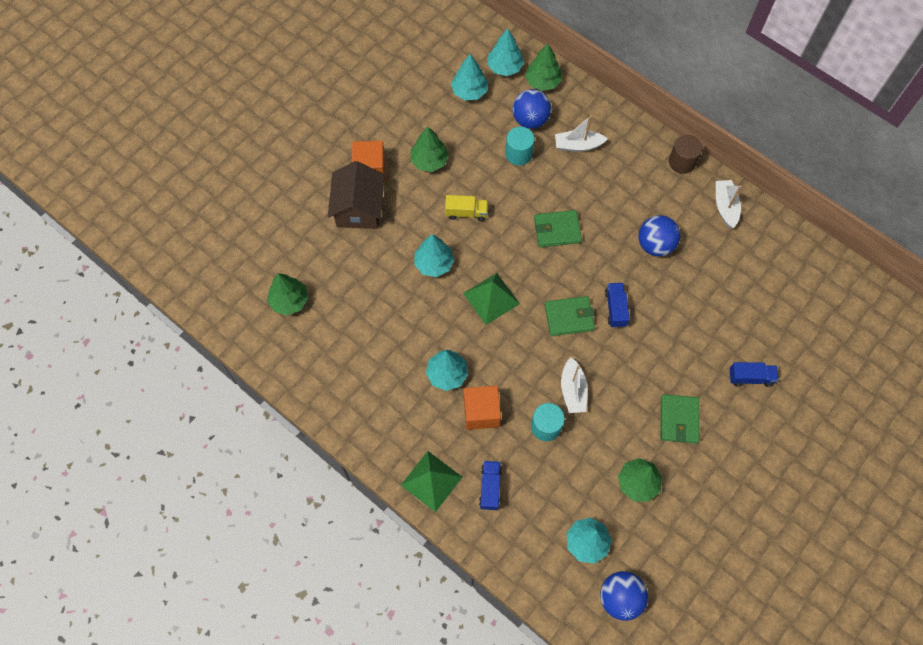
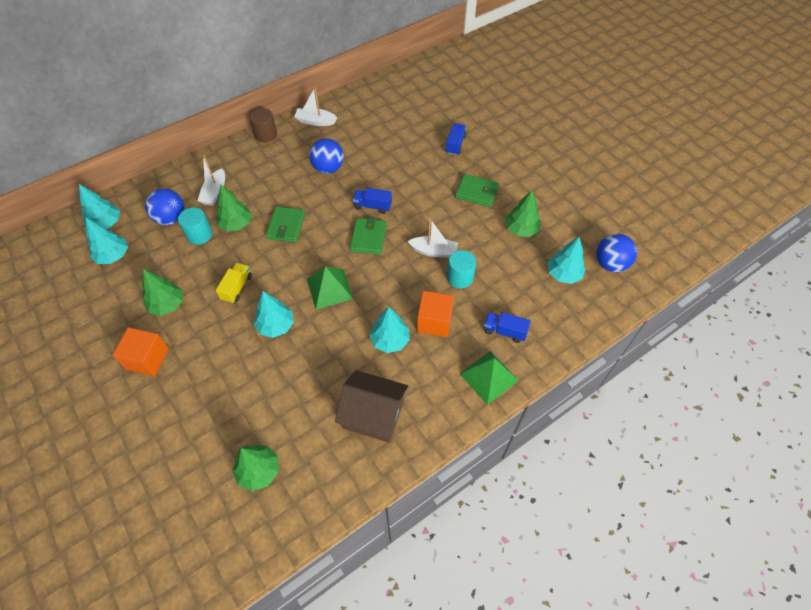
camera: 75 degrees left, 10 degrees down
(359, 208) = (185, 378): brown house -> brown house (373, 414)
(542, 81) = (139, 201): green tree -> green tree (236, 224)

